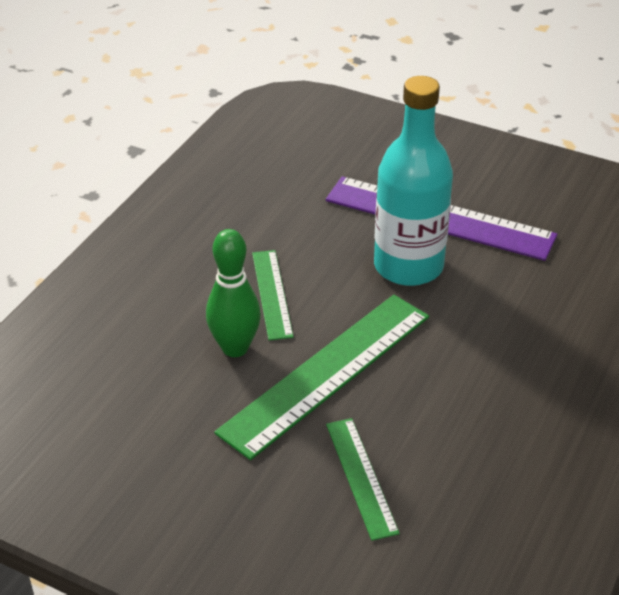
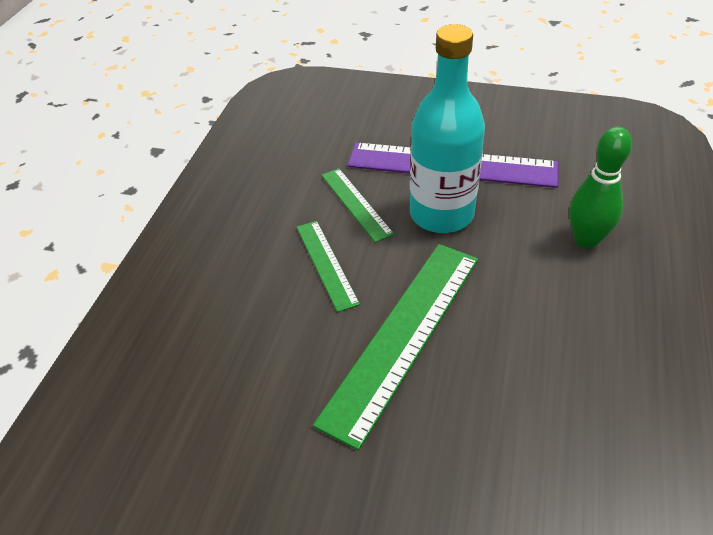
camera: 10 degrees left, 5 degrees up
(235, 348) = (307, 326): green bowling pin -> green bowling pin (586, 240)
(361, 477) = (475, 445): green ruler -> green ruler (356, 203)

